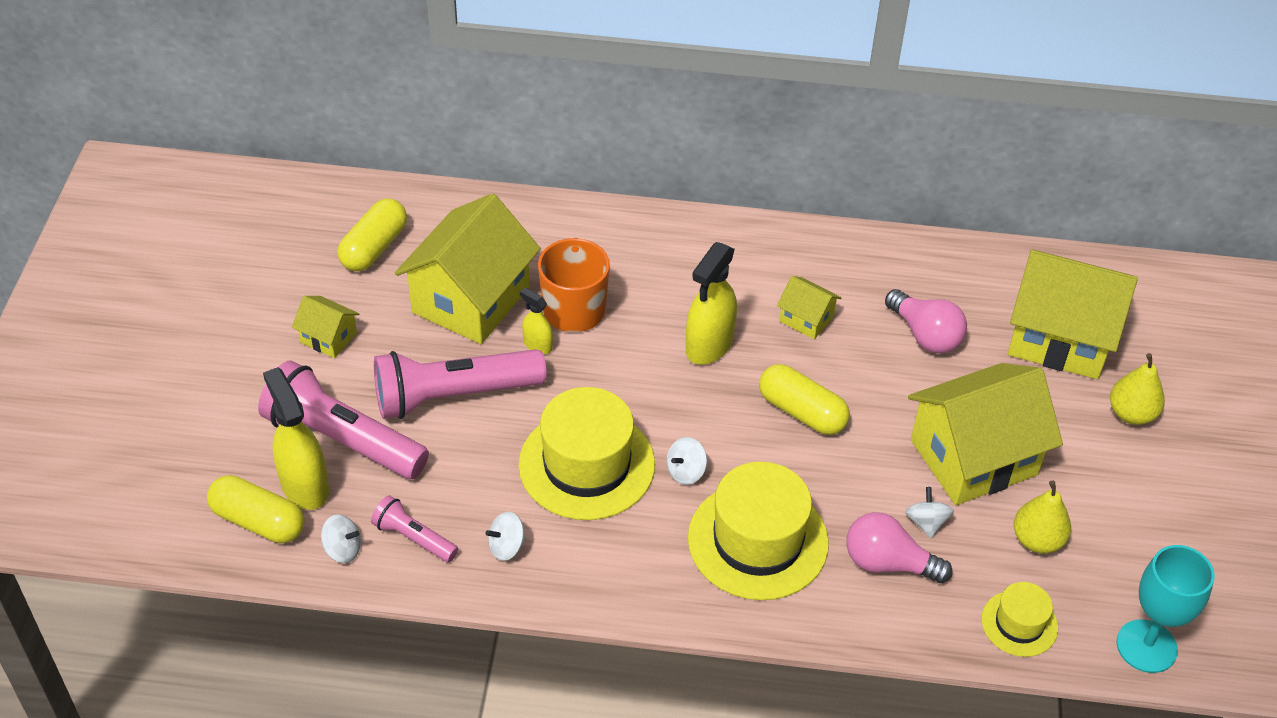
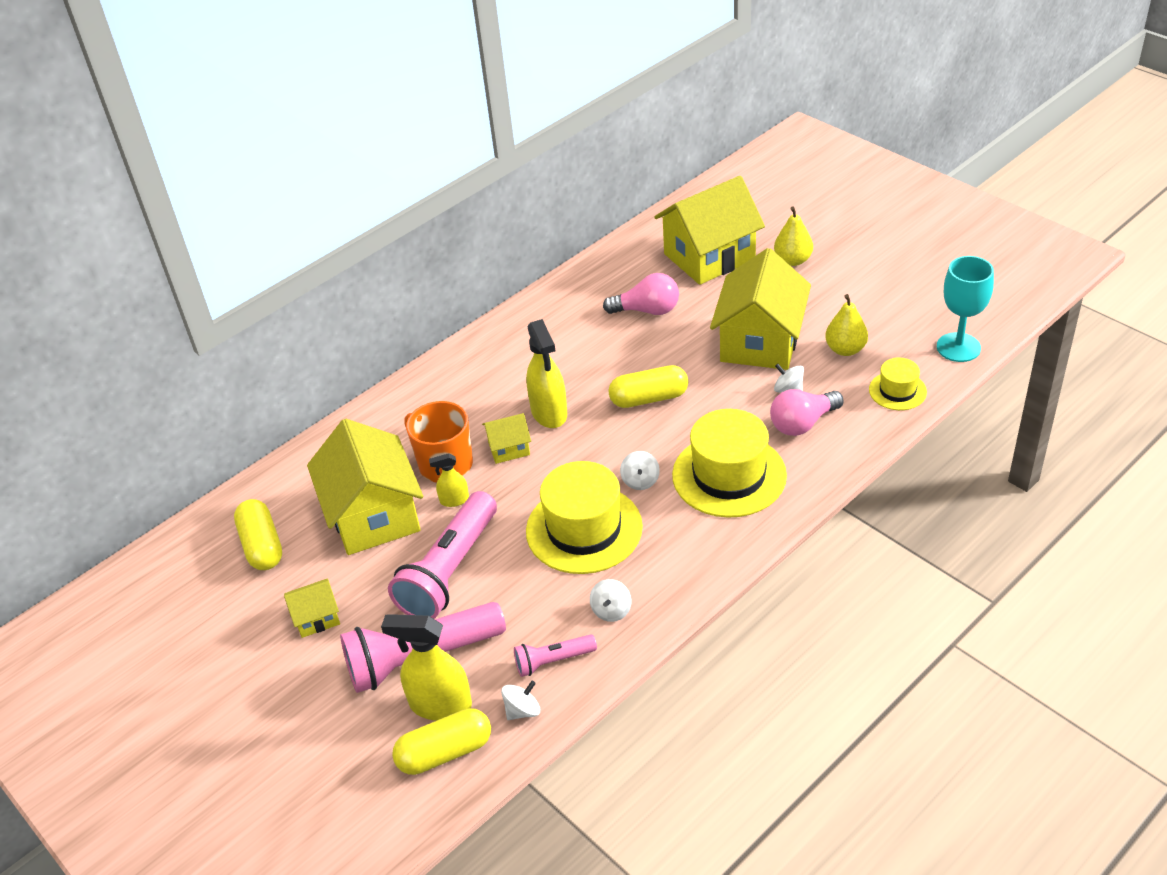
camera: 45 degrees left, 5 degrees down
(806, 319) = (578, 355): yellow house -> yellow house (509, 448)

